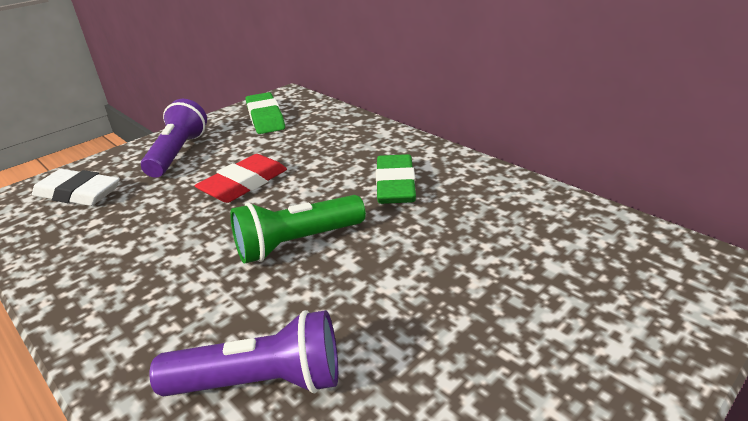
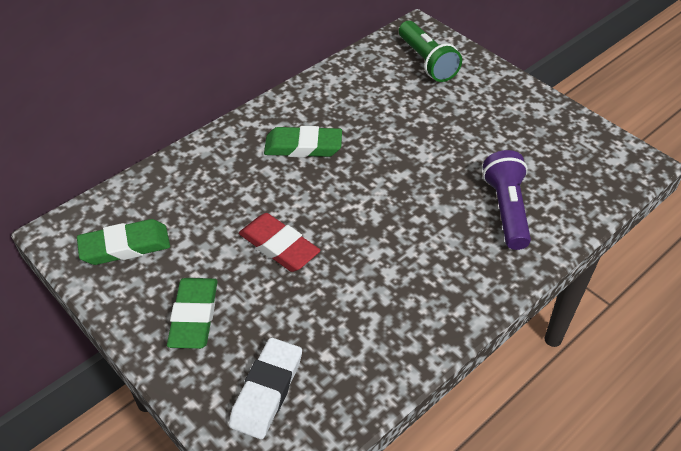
camera: 90 degrees left, 15 degrees up
(178, 153) = (194, 316): purple flashlight -> green eraser
(297, 243) = (377, 202): green flashlight -> green flashlight (427, 62)

